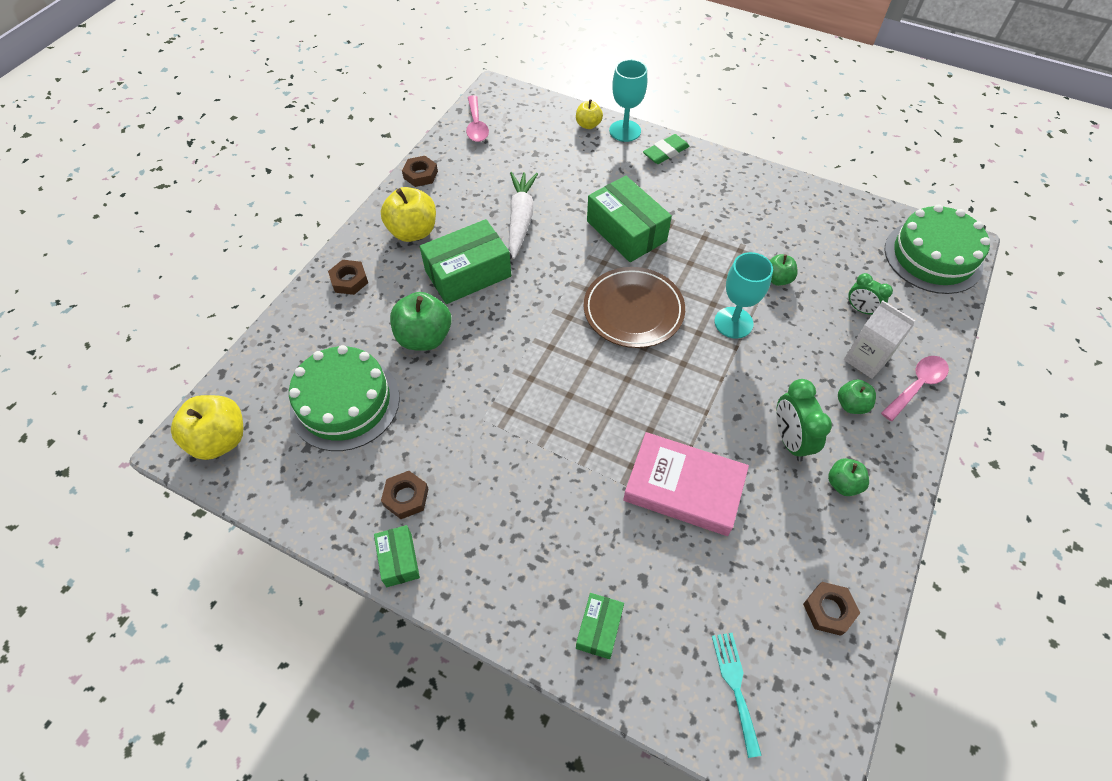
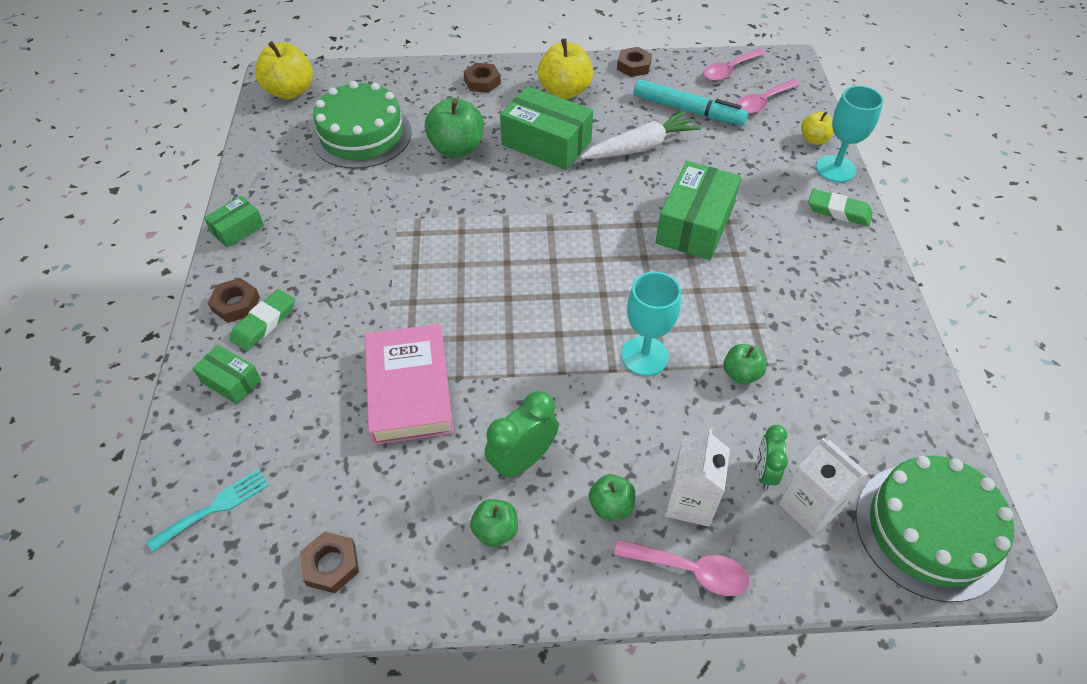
camera: 60 degrees right, 5 degrees down
(406, 497) = (295, 208): brown nut -> brown nut (236, 304)
(502, 171) = (688, 110): none -> turquoise marker
(528, 128) = (763, 102): none -> pink spoon
(543, 576) = (264, 323): none -> green eraser
(599, 629) = (231, 381): green box -> green box turned 45 degrees clockwise
(633, 310) = (595, 270): brown plate -> none
(895, 301) = (810, 507): none -> white carton

